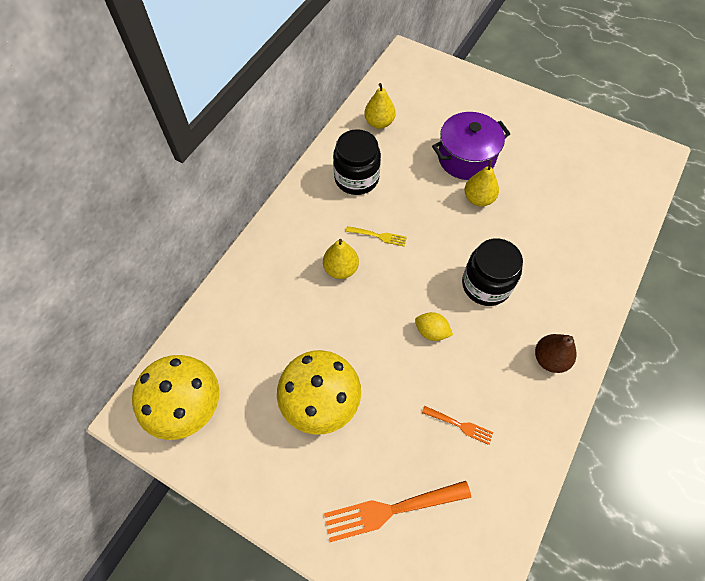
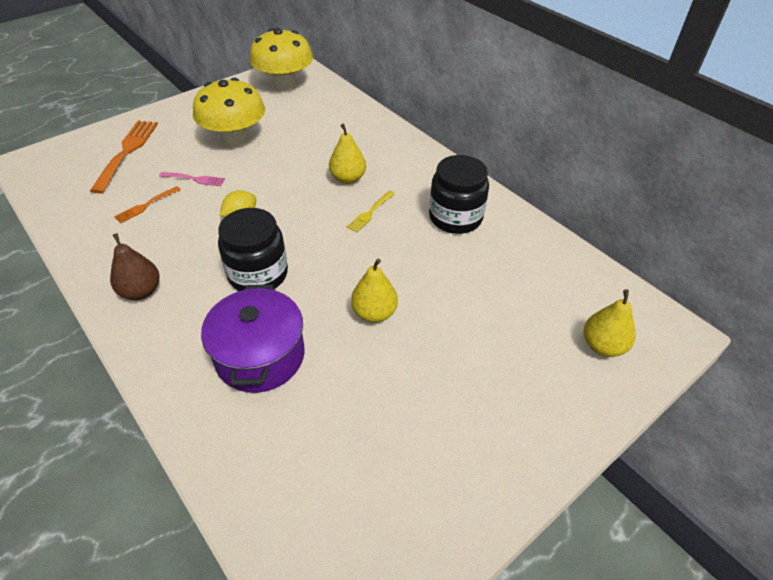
camera: 110 degrees right, 15 degrees down
(379, 123) = (538, 260): yellow pear -> yellow pear (602, 346)
(402, 404) = (194, 179): none -> pink fork
(466, 158) = (446, 326): purple pot -> purple pot (260, 356)

